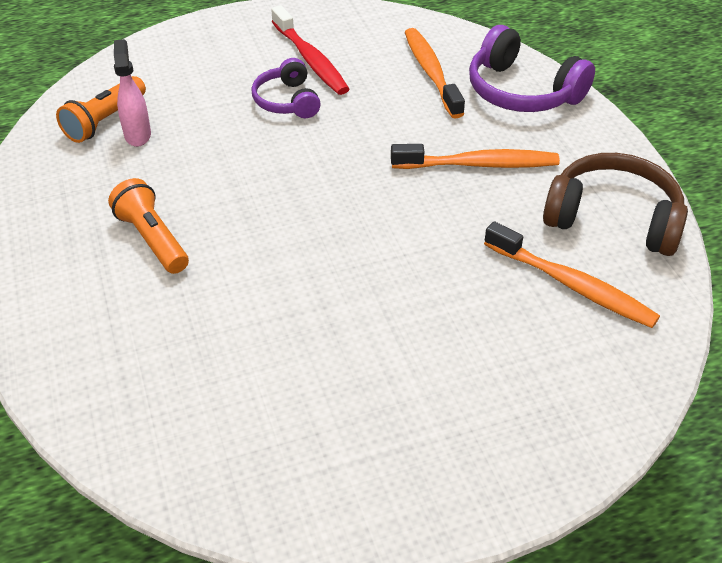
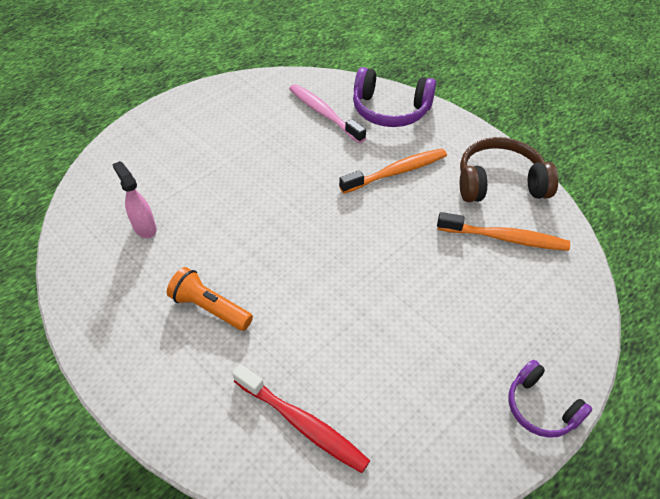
camera: 25 degrees left, 5 degrees up
(105, 121) = (111, 225): orange flashlight -> none
(287, 101) = (239, 165): purple headphones -> purple headphones (541, 407)
(310, 60) = (235, 128): red toothbrush -> red toothbrush (302, 424)
(431, 72) = (324, 113): orange toothbrush -> pink toothbrush

